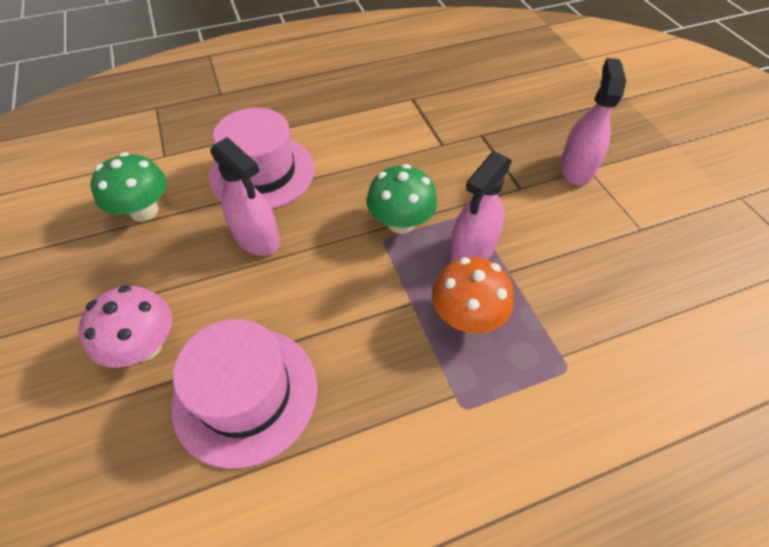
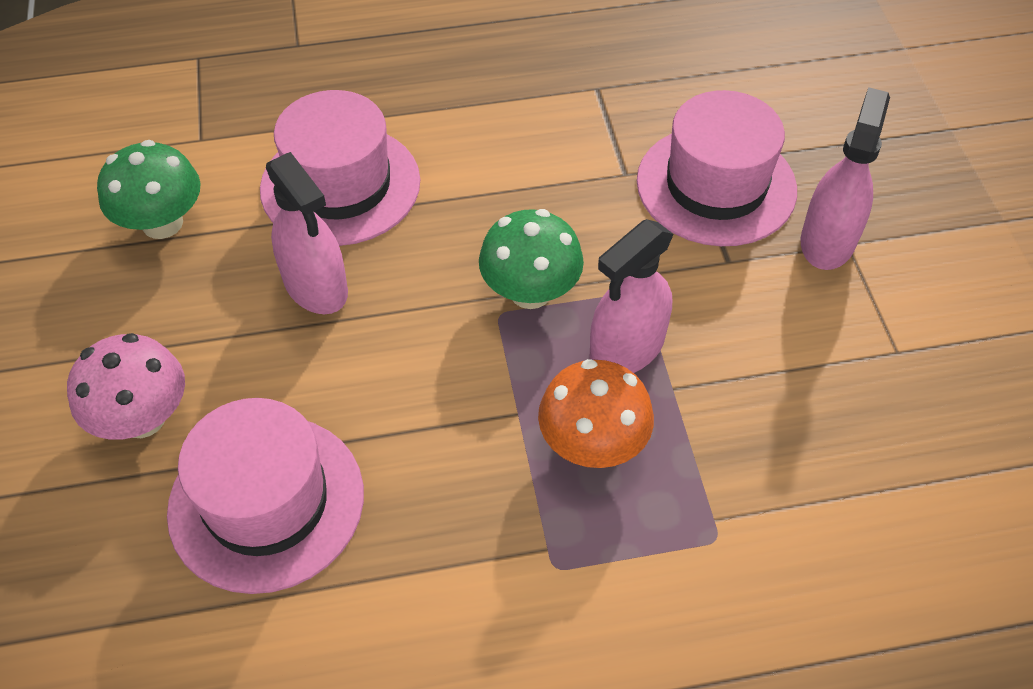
camera: 10 degrees right, 0 degrees up
(499, 144) = (716, 185): none -> pink hat

